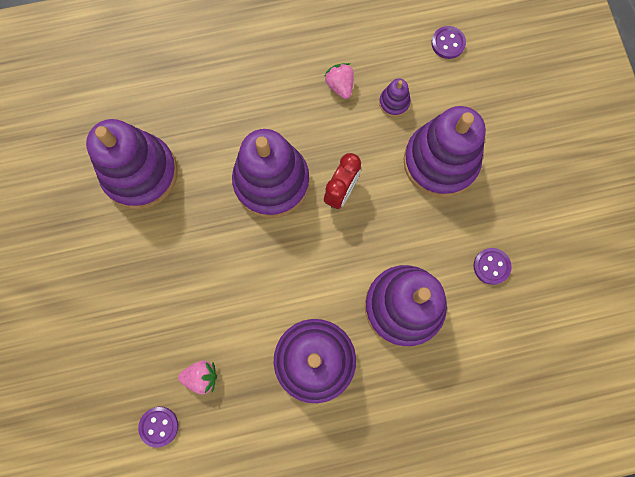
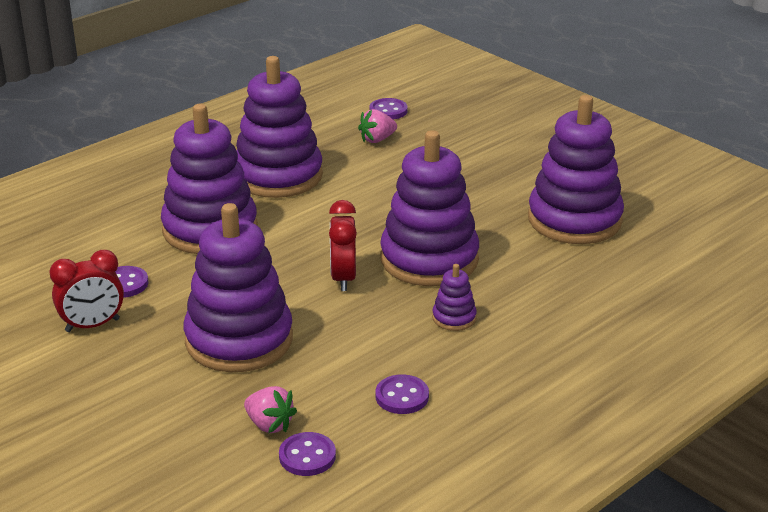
camera: 150 degrees right, 45 degrees down
(340, 86) = (423, 359): pink strawberry -> pink strawberry (269, 425)
(371, 61) = (402, 396): none -> purple button
(394, 103) = (339, 369): purple stacking toy -> purple stacking toy (454, 318)
(528, 227) = (92, 325): none -> red clock

